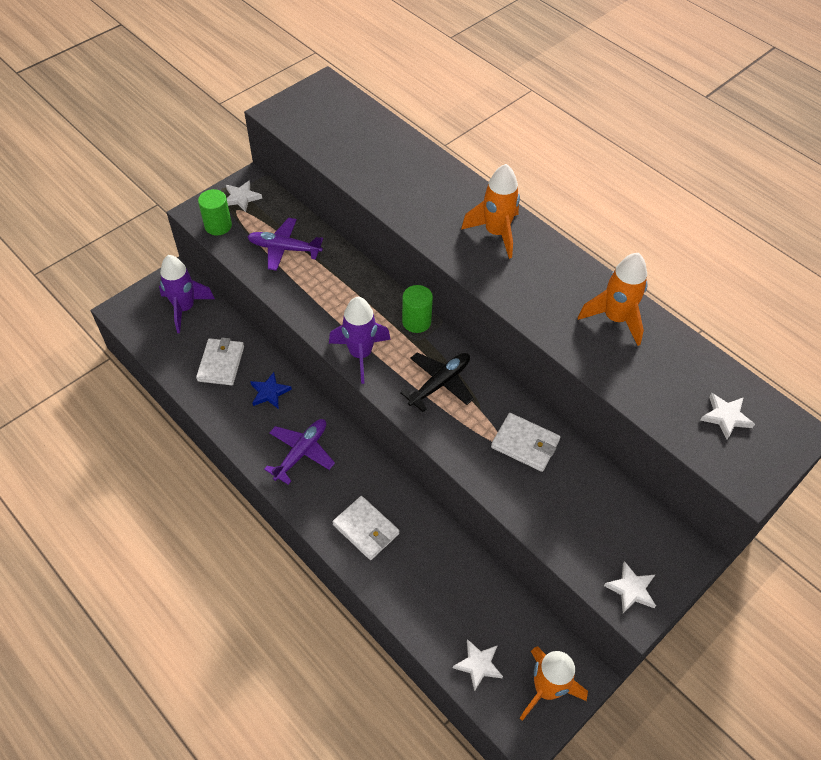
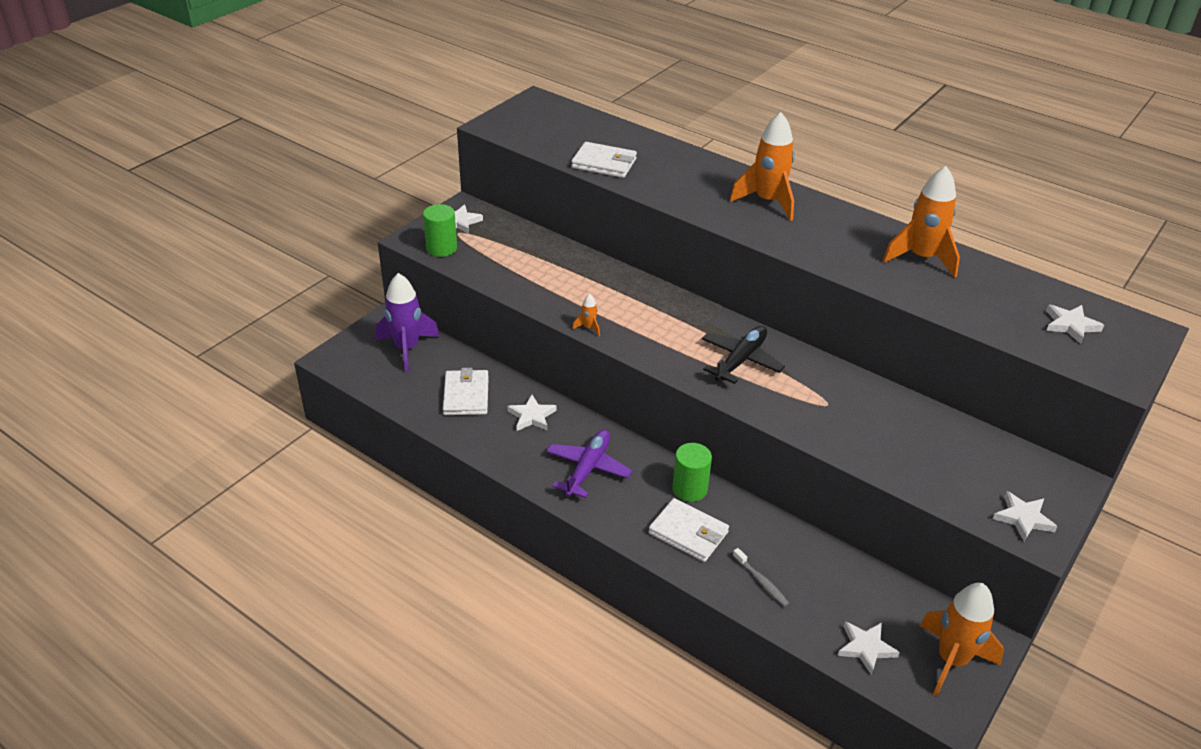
camera: 10 degrees left, 15 degrees down
(269, 392) = (532, 416): blue star -> white star
(284, 249) = (523, 261): purple plane -> none
(319, 330) = (588, 328): none -> orange rocket
(360, 354) = (643, 344): purple rocket -> none
(412, 587) = (761, 582): none -> grey toothbrush
(416, 321) = (693, 309): green cylinder -> green cylinder (689, 489)
(525, 444) = (854, 403): white wallet -> white wallet (604, 163)

